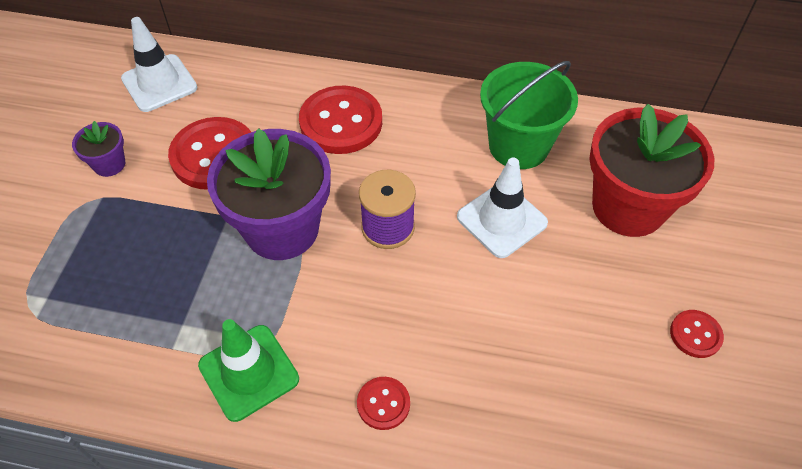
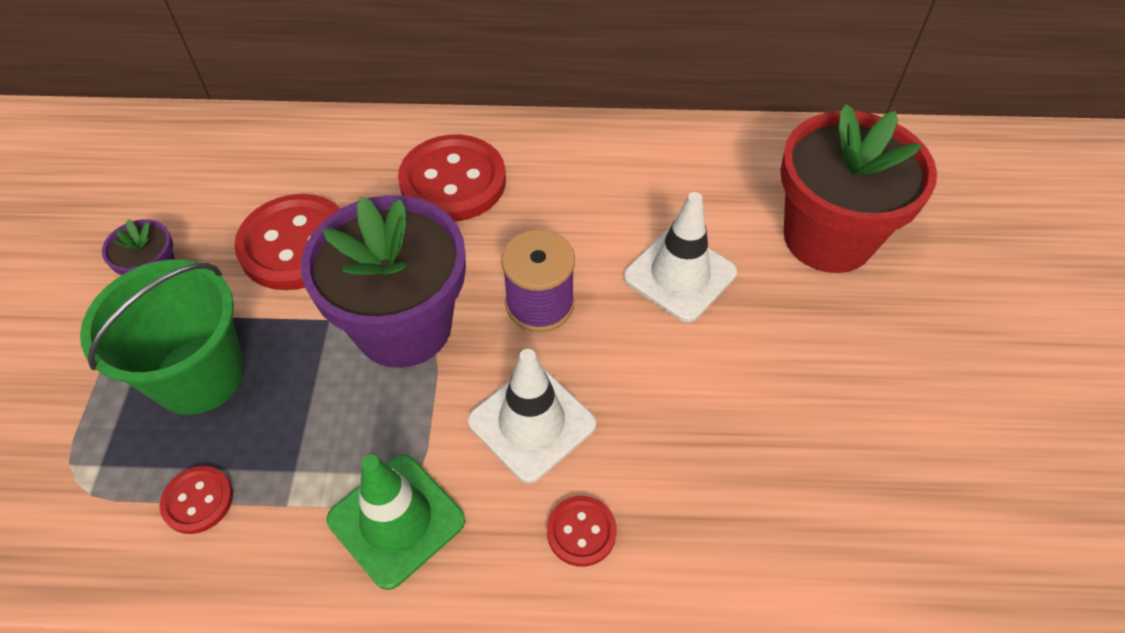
camera: 10 degrees left, 0 degrees up
(159, 83) = (205, 162): white traffic cone -> white traffic cone (532, 423)
(518, 146) = (680, 181): green bucket -> green bucket (199, 375)
(695, 334) = (944, 380): red button -> red button (198, 500)

